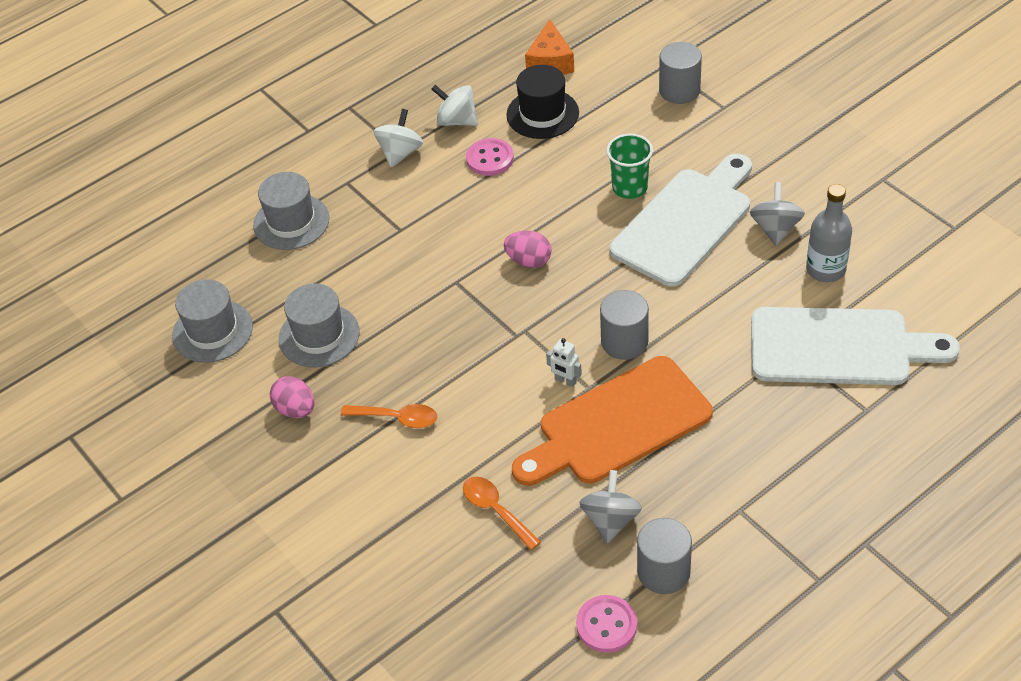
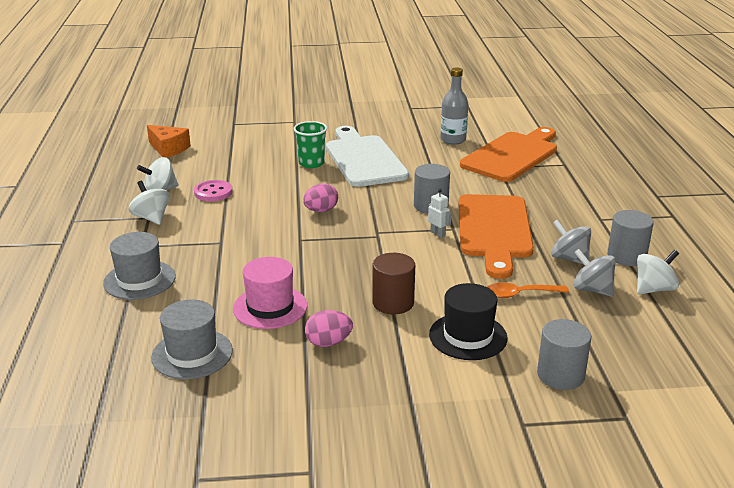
camera: 60 degrees left, 20 degrees down
(319, 335) = (270, 307): grey hat -> pink hat
(397, 418) = (393, 303): orange spoon -> brown cylinder
(542, 114) = (206, 165): black hat -> black hat (468, 336)
(565, 381) = (438, 234): white robot -> white robot turned 105 degrees counterclockwise
(606, 625) = (654, 289): pink button -> white spinning top
(679, 90) = (261, 126): grey cylinder -> grey cylinder (560, 375)
(775, 229) = (405, 140): grey spinning top -> grey spinning top (592, 289)
(839, 347) = (512, 155): white cutting board -> orange cutting board

